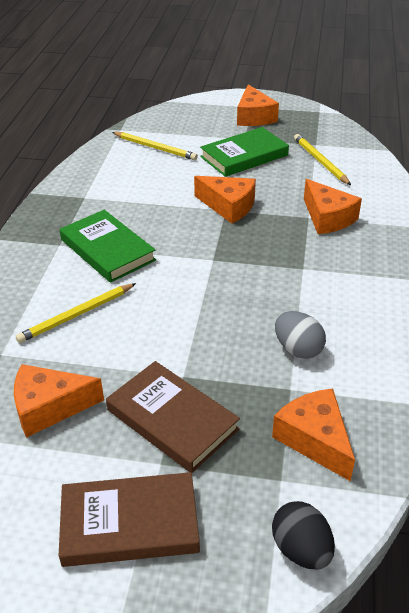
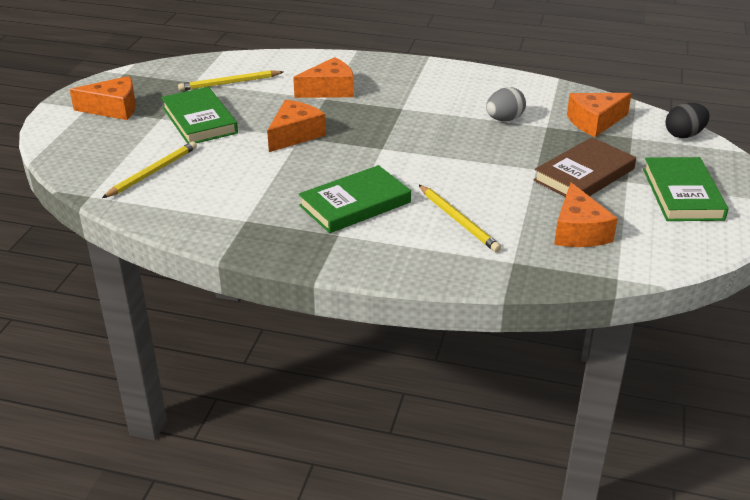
camera: 85 degrees left, 5 degrees down
(129, 523) = (682, 194): brown book -> green book

